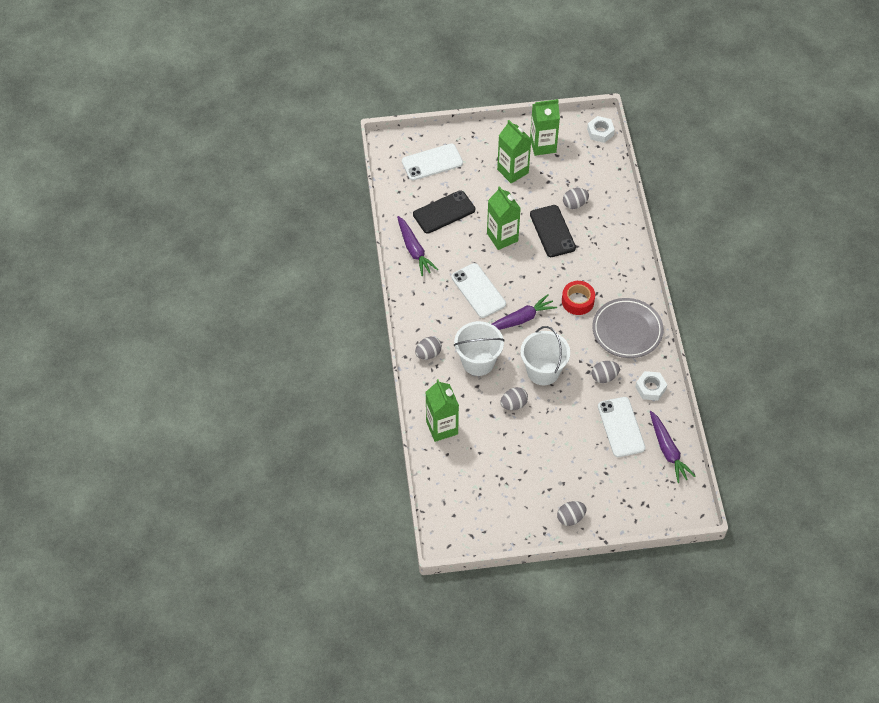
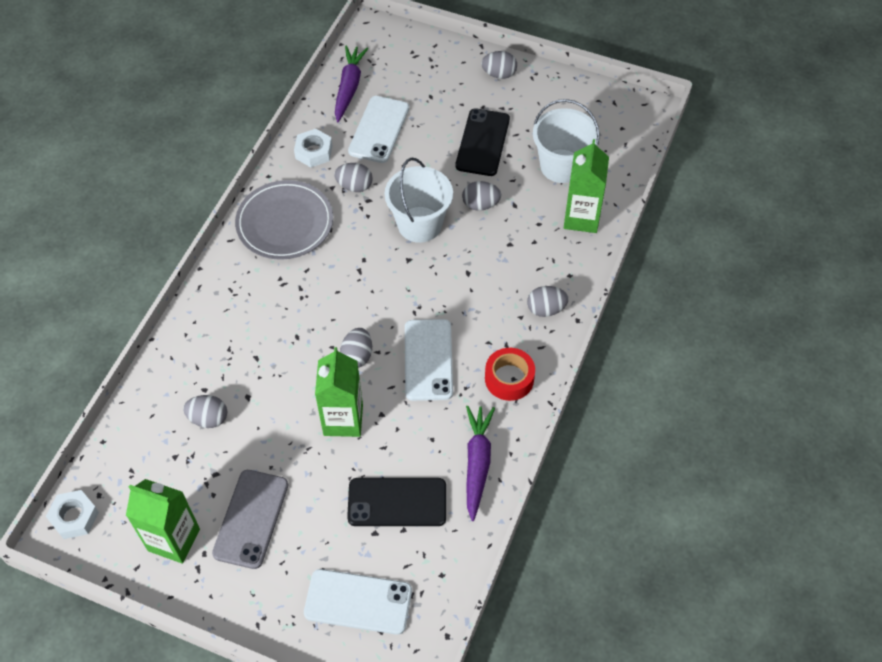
camera: 150 degrees left, 0 degrees up
(478, 361) = (489, 271): white bucket -> white bucket (561, 166)
(512, 171) = (251, 519): green carton -> grey phone
(520, 273) = (357, 356): none -> grey egg
(520, 319) = (401, 297): purple carrot -> none
(552, 231) = (270, 394): black phone -> black phone (482, 142)
(577, 301) = (314, 285): red tape -> red tape (509, 378)

